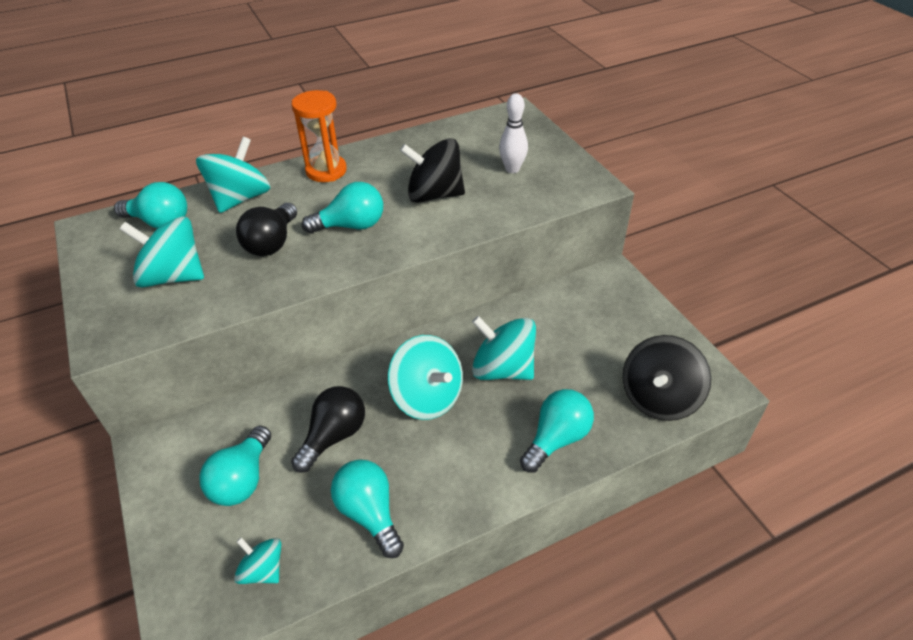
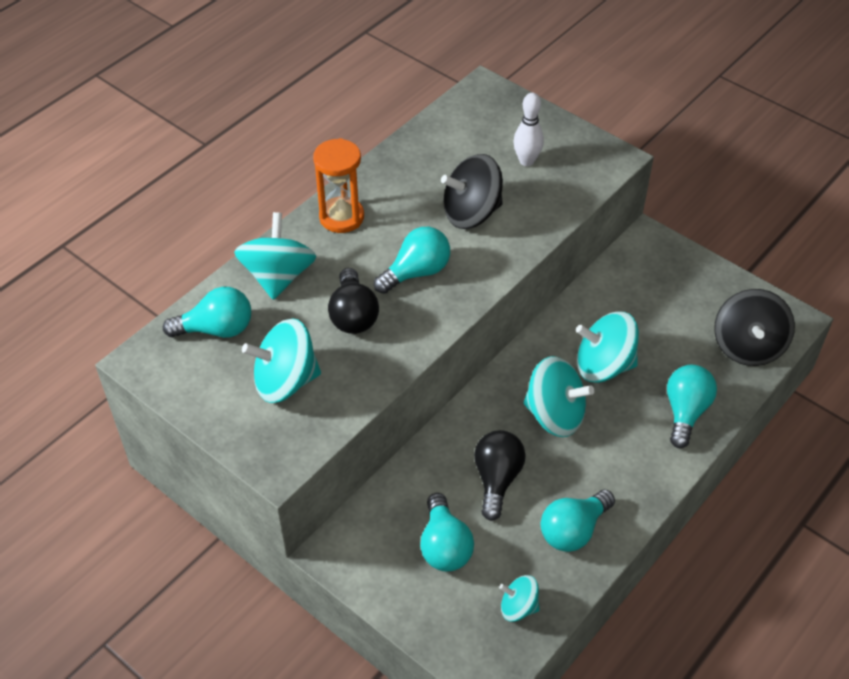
camera: 25 degrees left, 5 degrees up
(369, 513) = (573, 530): turquoise light bulb -> turquoise light bulb turned 75 degrees counterclockwise

